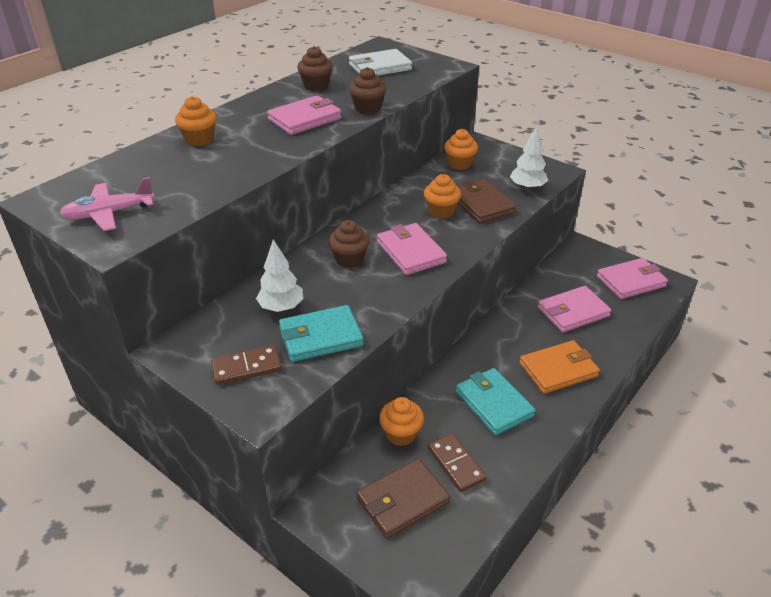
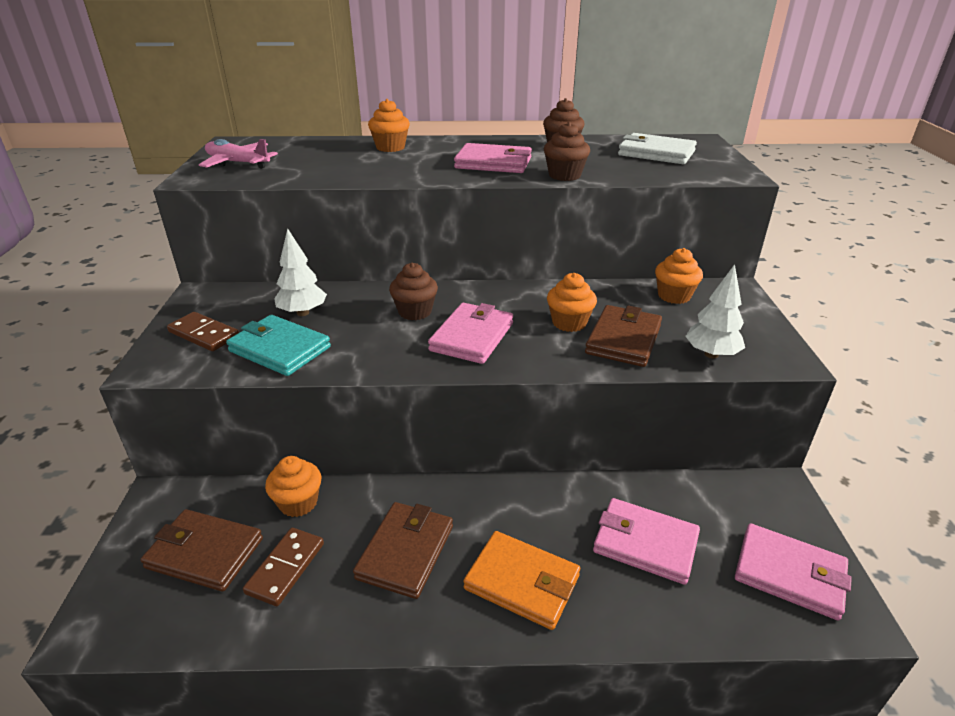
camera: 50 degrees right, 5 degrees down
(493, 404) = (405, 552): turquoise wallet -> brown wallet

